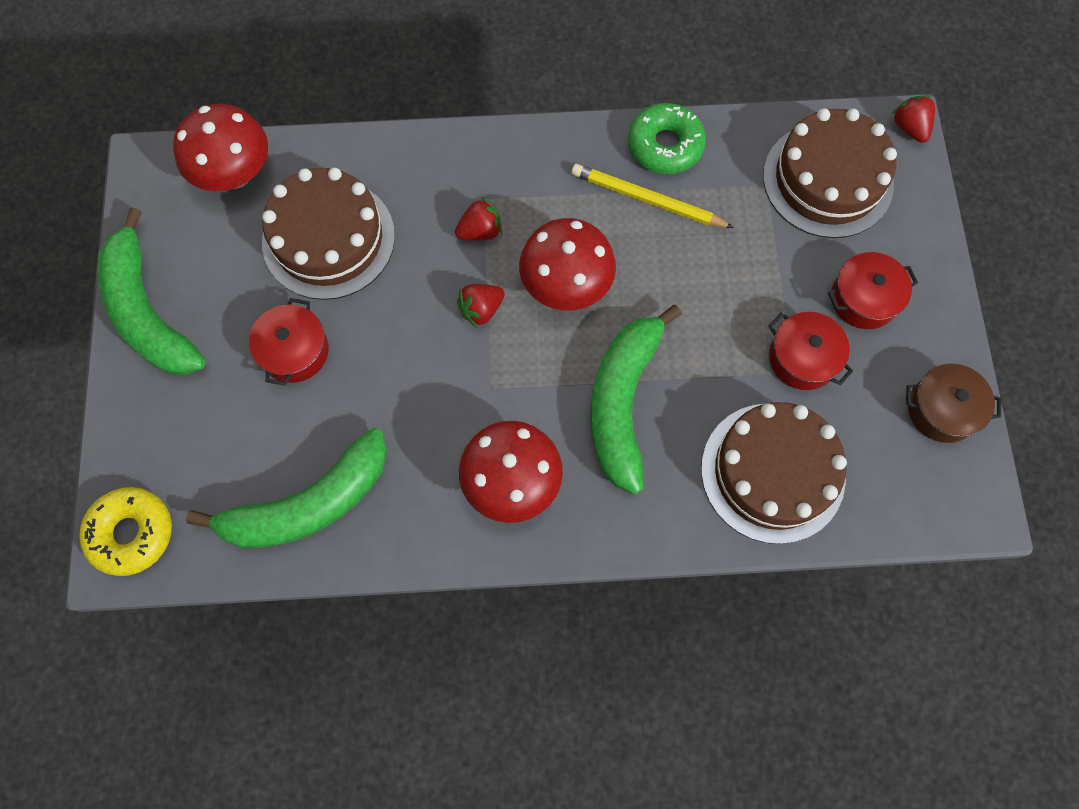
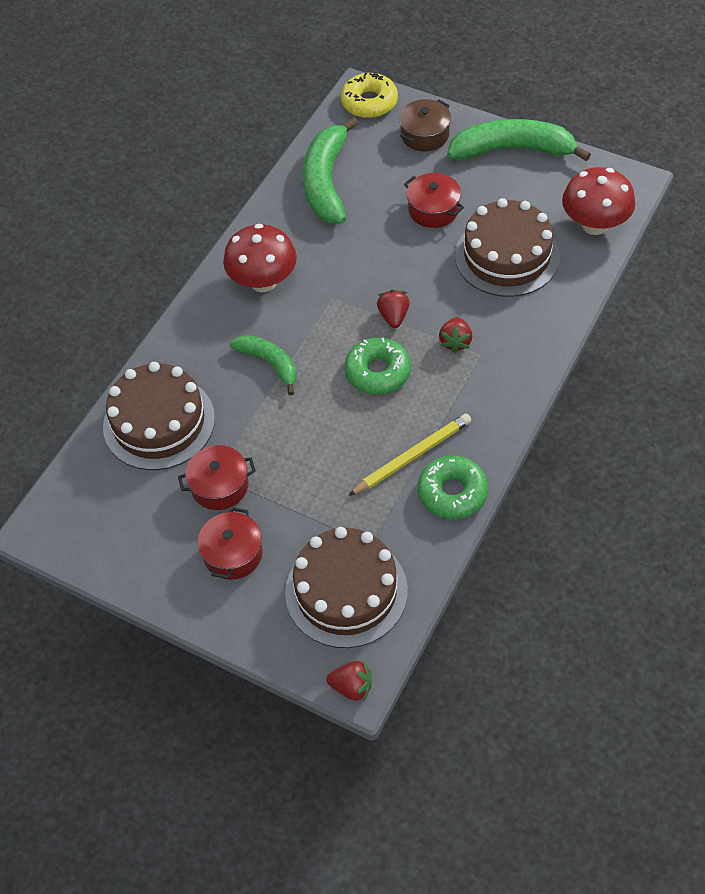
camera: 125 degrees right, 15 degrees down
(566, 285) = (378, 372): red mushroom -> green donut
(623, 402) = (270, 363): green banana -> green banana, size x0.59
(941, 410) = (117, 551): brown pot -> brown pot (424, 135)

